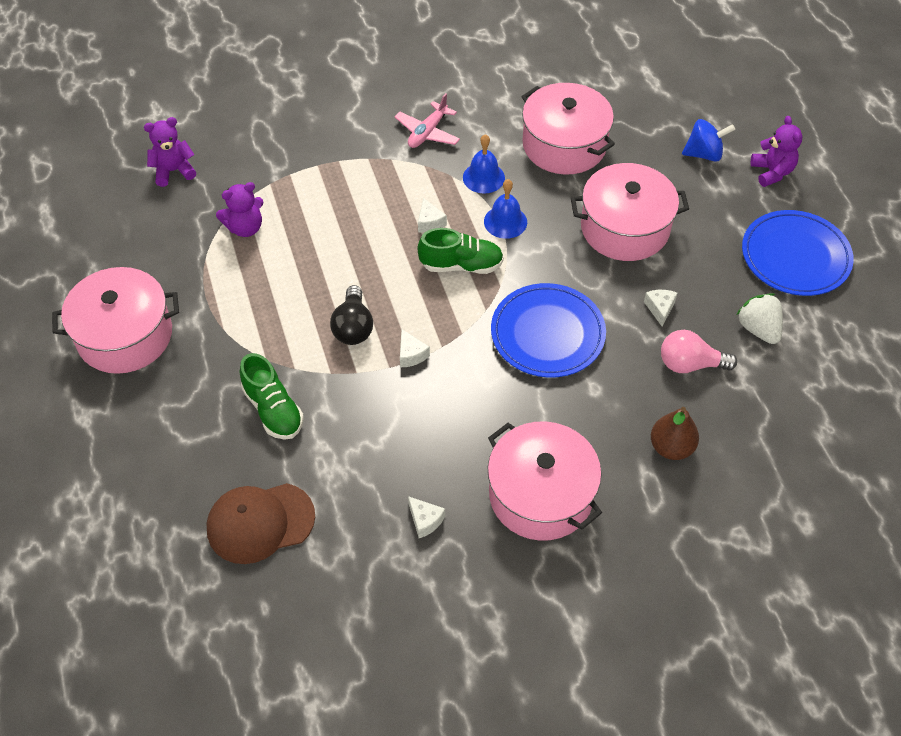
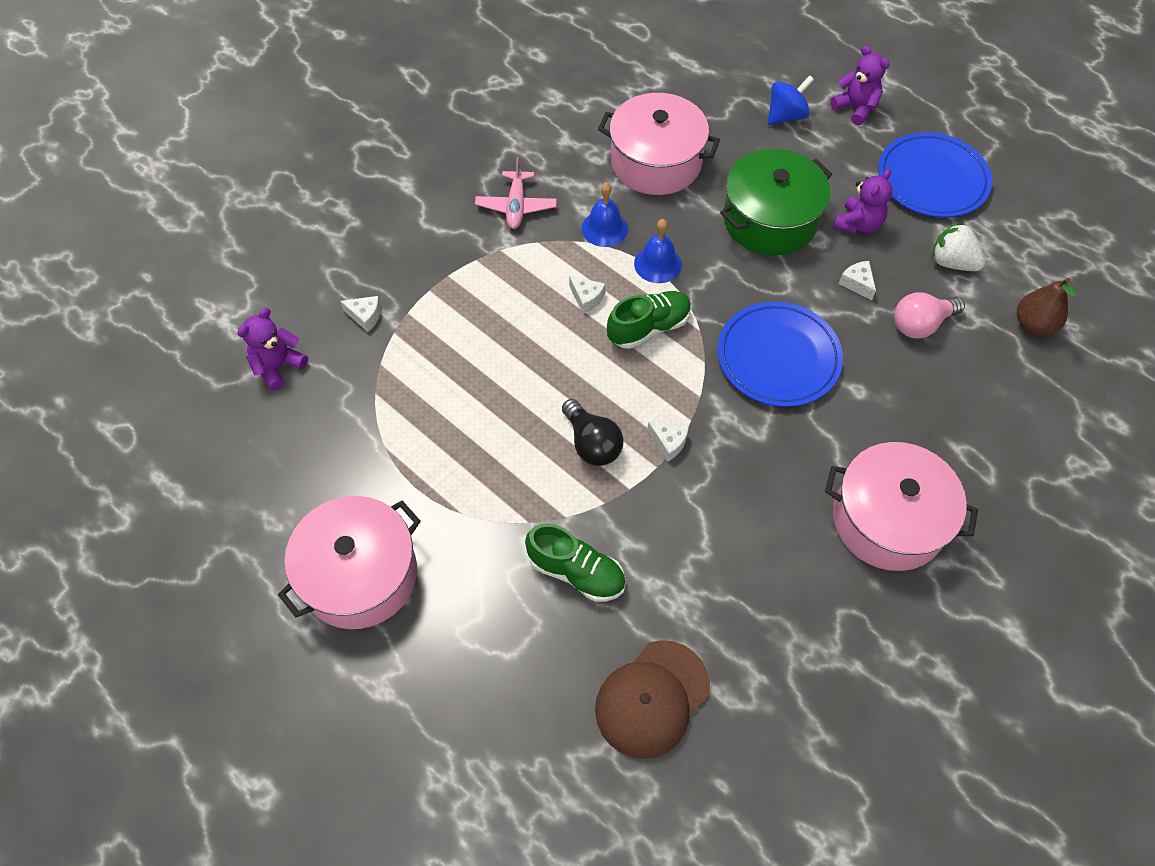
camera: 30 degrees left, 5 degrees up
(245, 228) = (403, 392): purple teddy bear -> purple teddy bear (858, 224)
(425, 520) = (805, 605): white cheese -> white cheese (365, 316)
(625, 228) = (770, 219): pink pot -> green pot
(671, 447) = (963, 412): brown pear -> brown pear (1033, 325)

